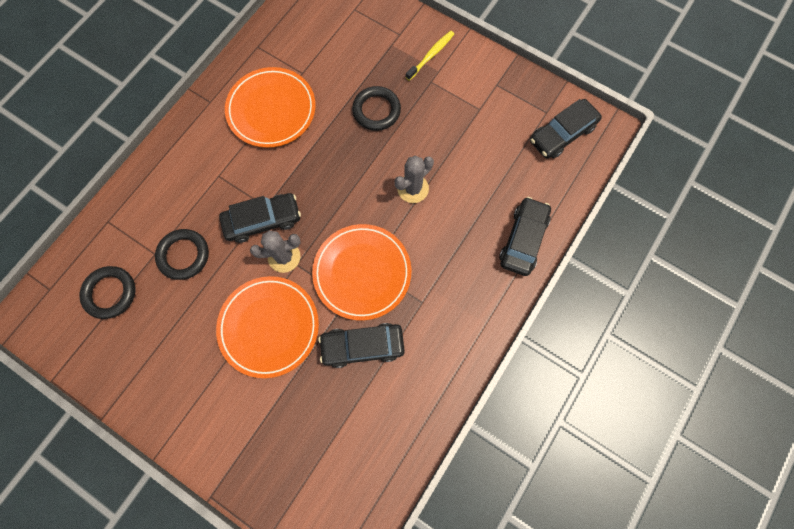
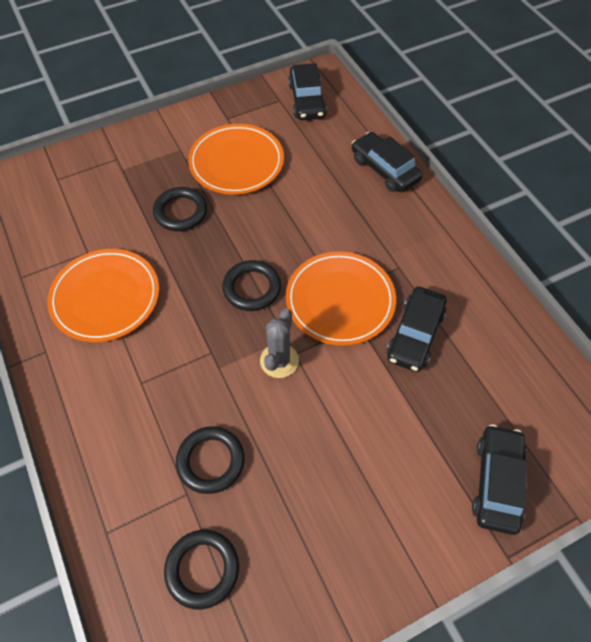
camera: 60 degrees left, 15 degrees down
(263, 221) = (225, 362): black car -> black car (497, 482)
(269, 327) = (347, 410): orange plate -> orange plate (236, 162)
(336, 202) = (252, 288): none -> black ring
(413, 188) = (282, 222): grey cactus -> none
(431, 55) = (159, 147): yellow toothbrush -> none

